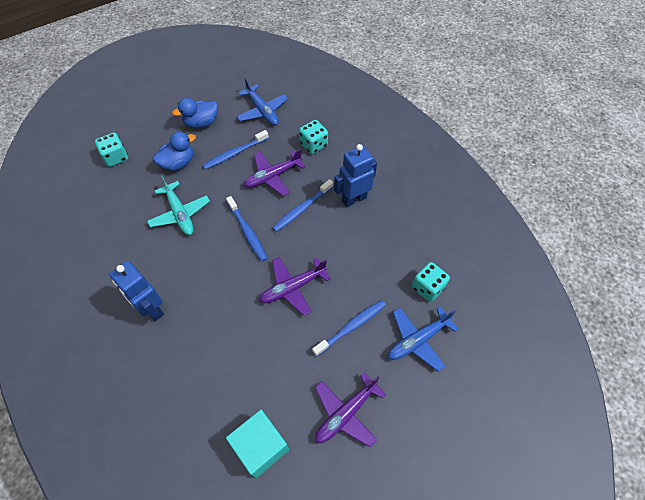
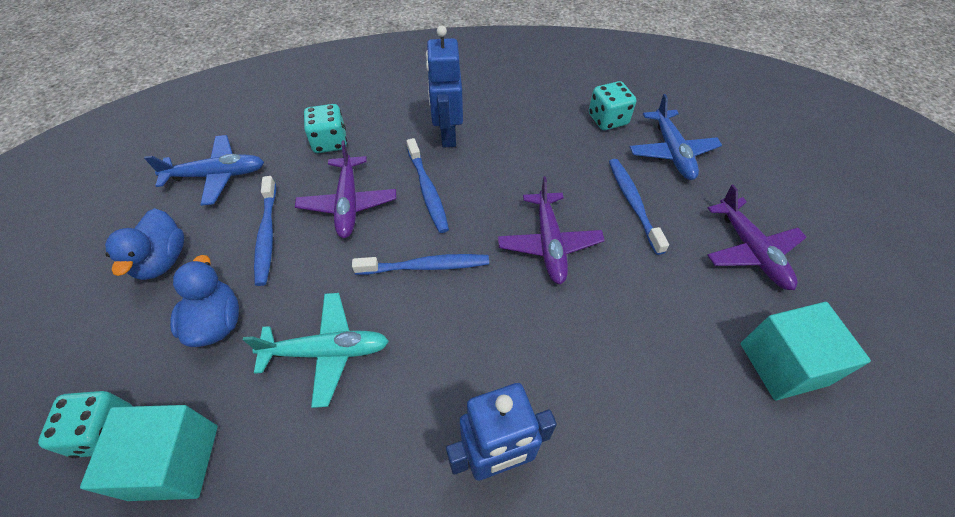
camera: 65 degrees left, 5 degrees down
(111, 187) = (174, 461): none -> turquoise cube

